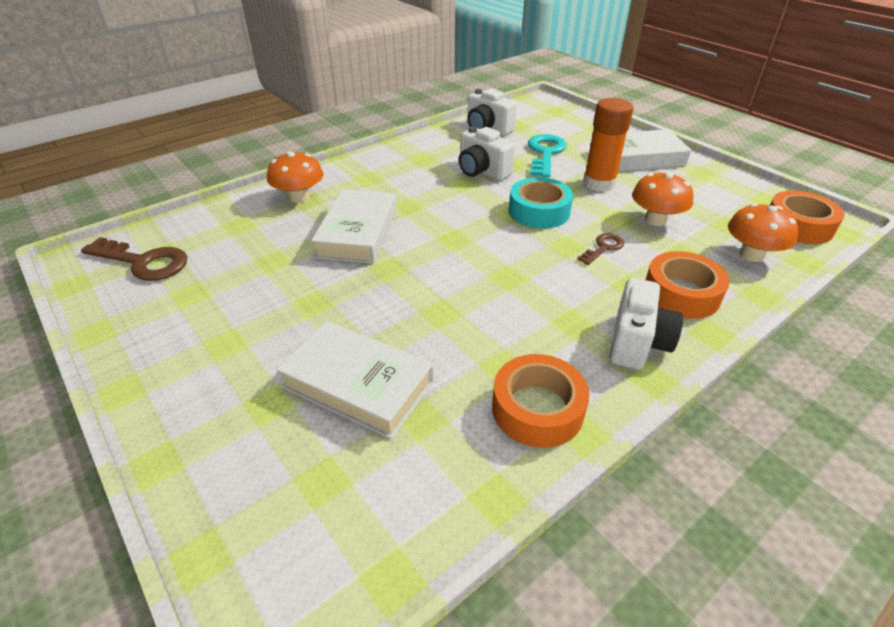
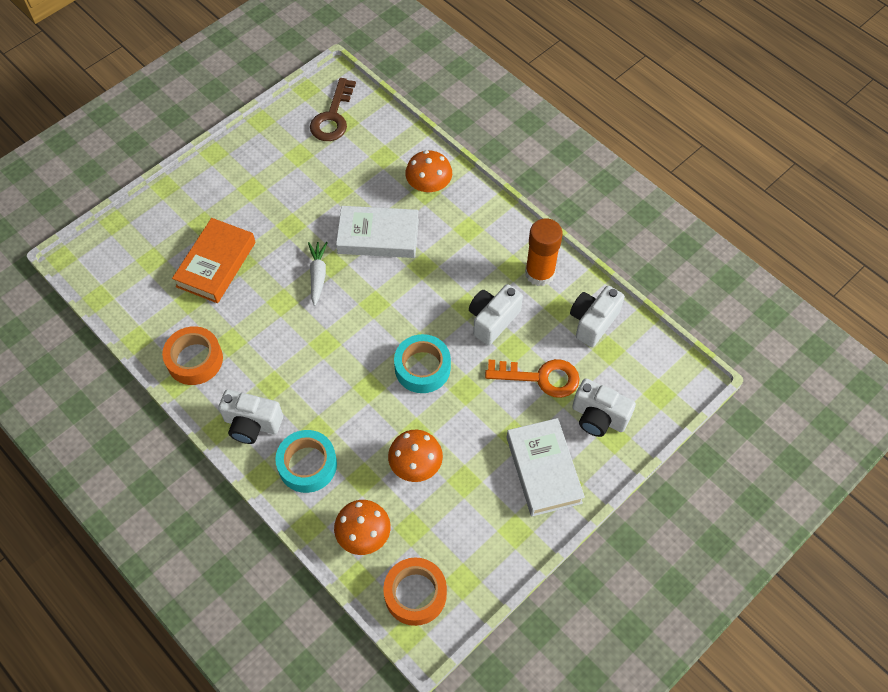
camera: 85 degrees right, 20 degrees up
(358, 384) = (216, 264): white book -> orange book
(403, 280) = (318, 275): none -> white carrot
(545, 153) = (540, 377): turquoise key -> orange key
(581, 133) = (598, 417): none -> white camera
(599, 183) = (480, 423): orange glue stick -> orange glue stick (539, 273)
(603, 248) = (367, 415): brown key -> none
(681, 293) = (307, 465): orange tape -> turquoise tape

